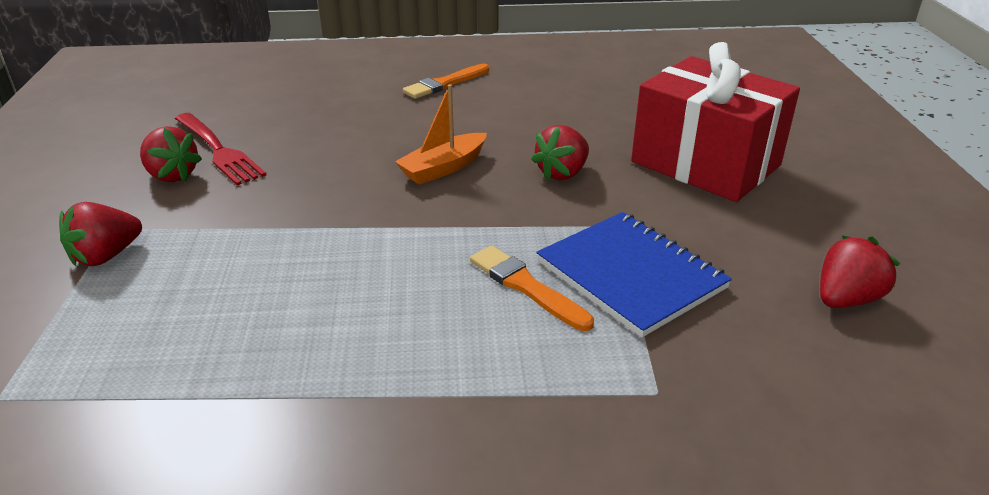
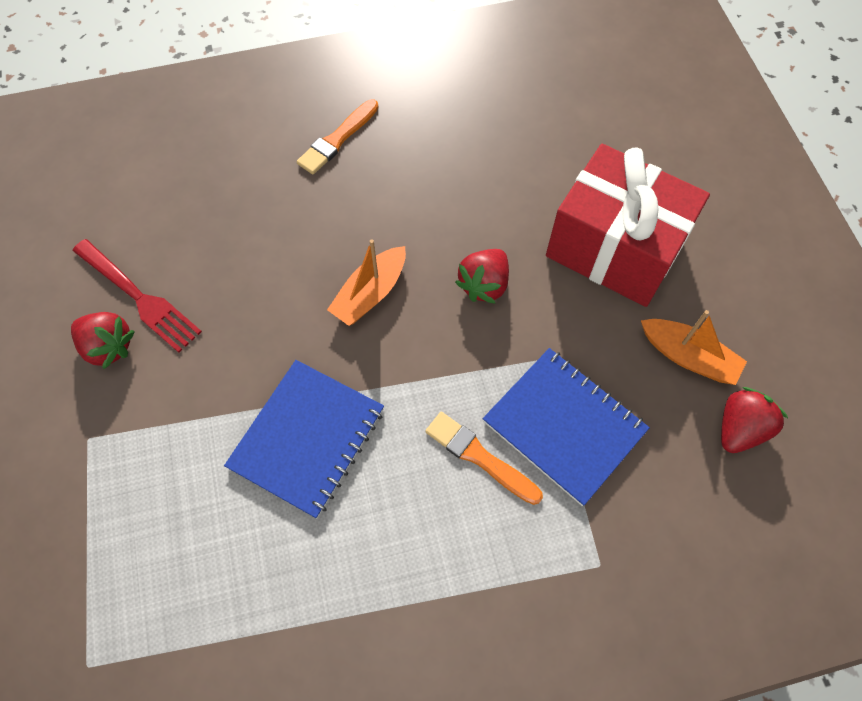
camera: 10 degrees left, 30 degrees up
(106, 256) = (97, 478): red strawberry -> none
(339, 253) = (307, 438): none -> blue notebook
(783, 240) = (688, 357): none -> orange boat

